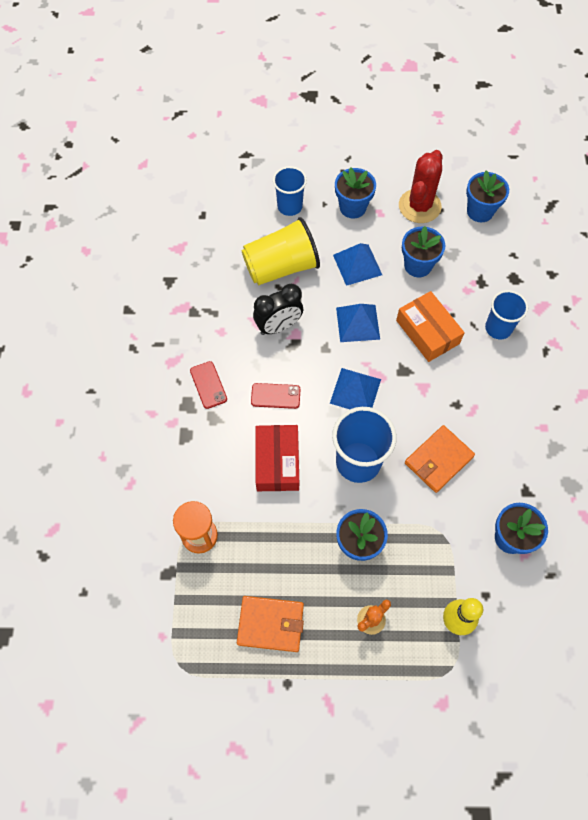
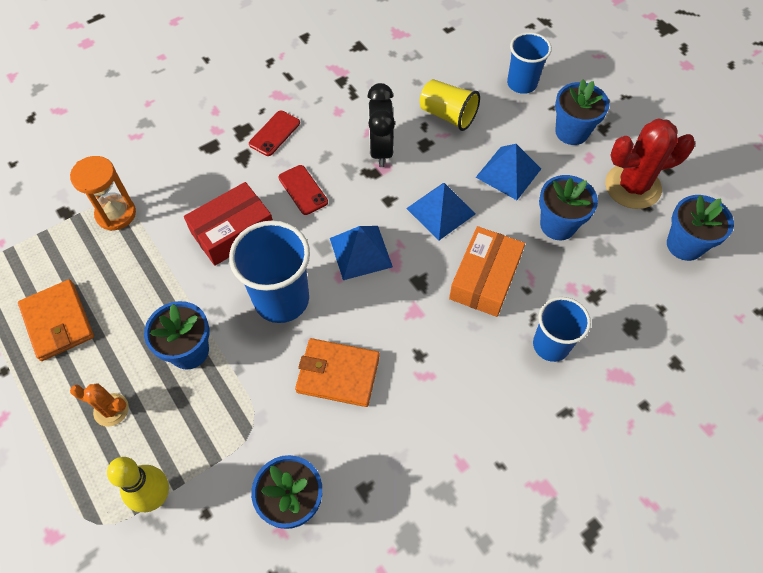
camera: 55 degrees right, 5 degrees down
(278, 326) = (380, 150): black clock -> black clock turned 60 degrees clockwise
(281, 267) = (447, 115): yellow cup -> yellow cup, size x0.65

